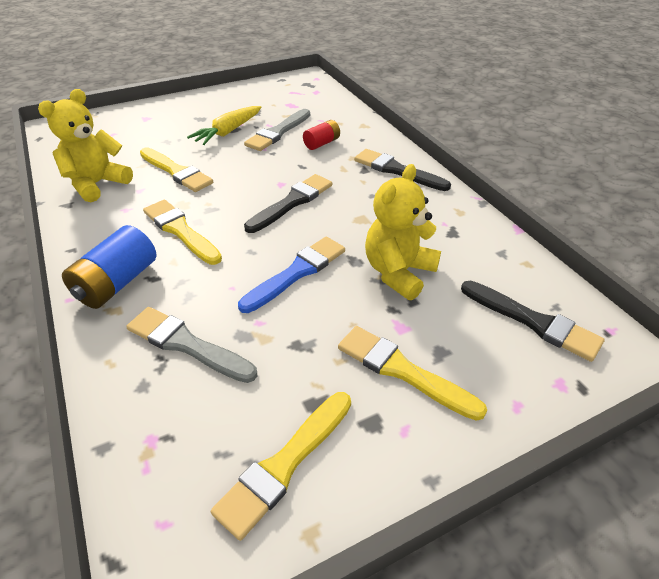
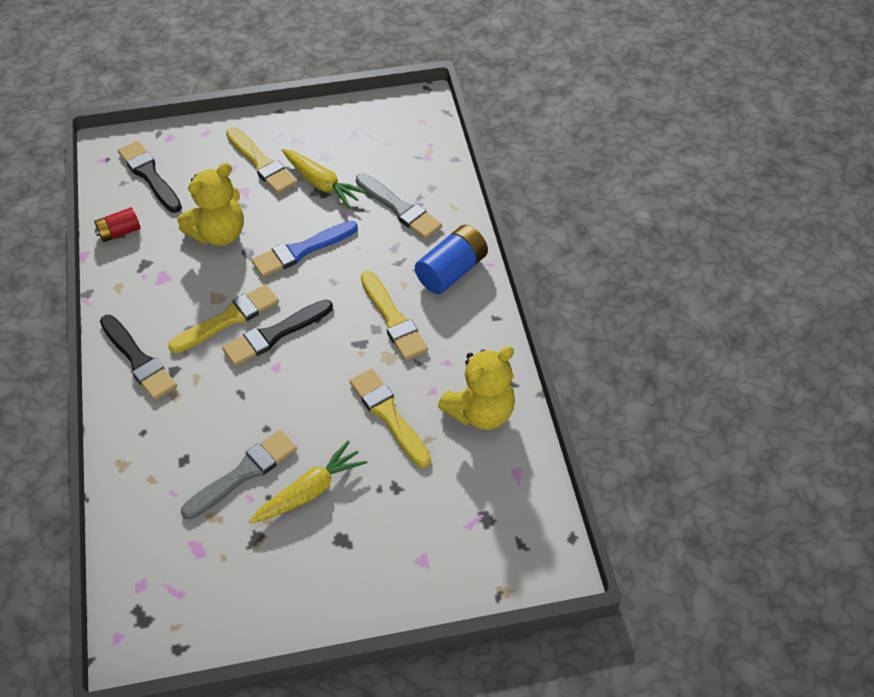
camera: 165 degrees left, 10 degrees up
(284, 465) = (354, 131): yellow brush -> yellow brush (228, 319)
(304, 358) = (321, 183): none -> yellow carrot
(322, 143) = (197, 434): red battery -> red battery (119, 232)

